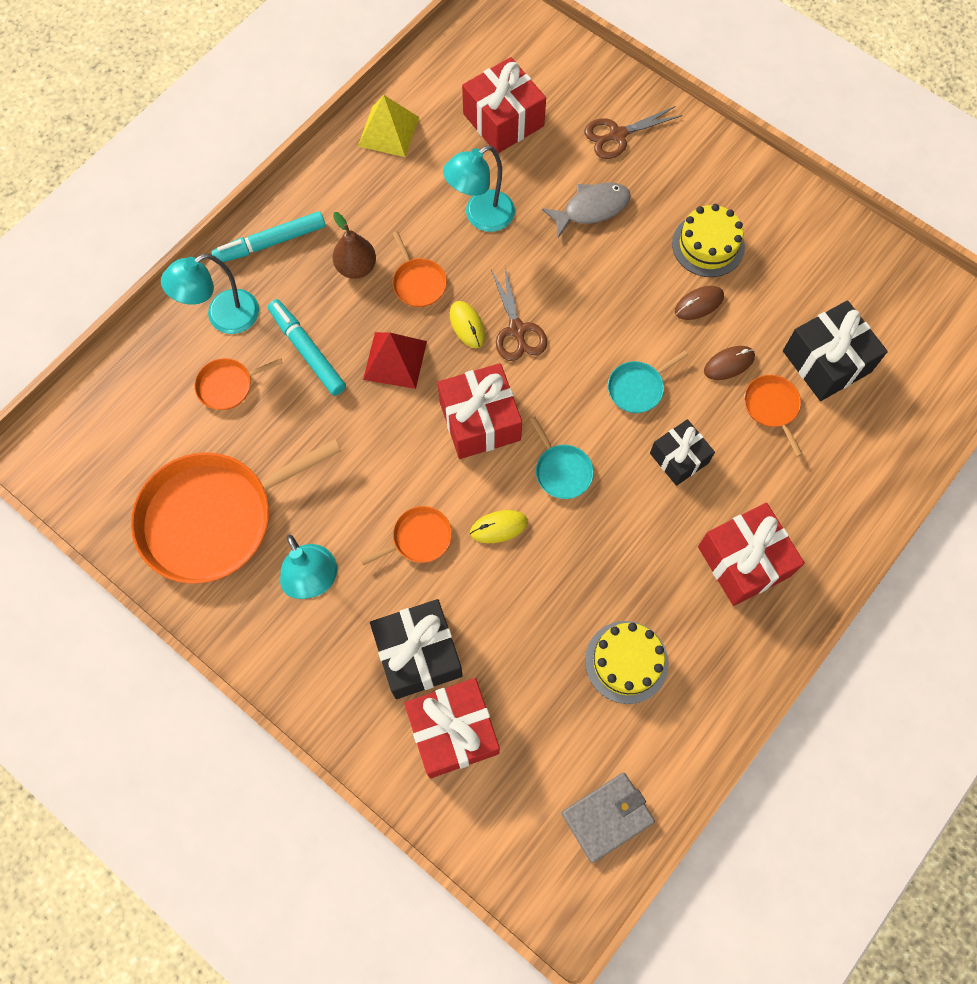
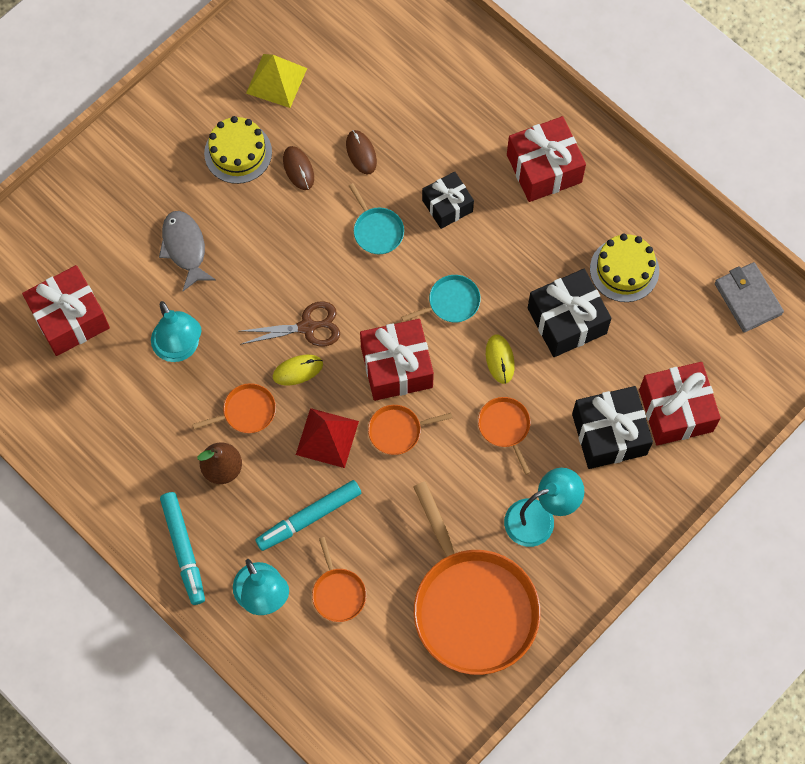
camera: 85 degrees left, 0 degrees up
(388, 131) = (66, 429): yellow pyramid -> yellow pyramid (276, 80)
(617, 135) = (104, 215): brown scissors -> none
(772, 407) = (406, 125): orange pan -> orange pan (398, 431)
(826, 361) = (367, 75): black gift -> black gift (567, 321)

